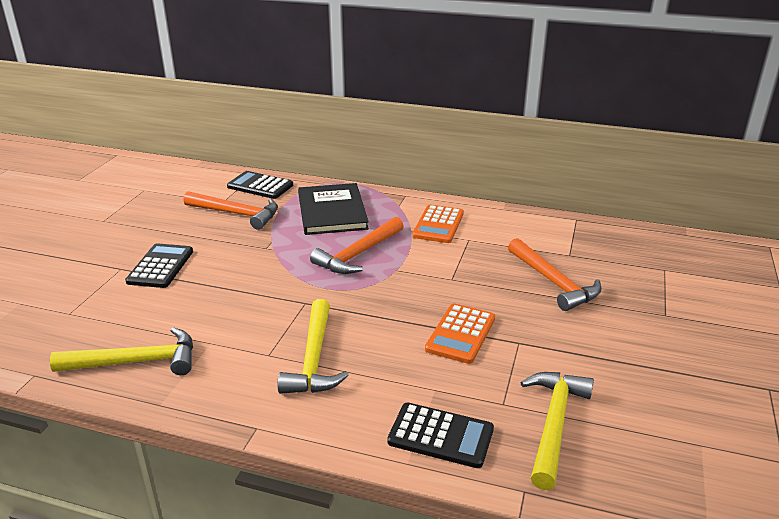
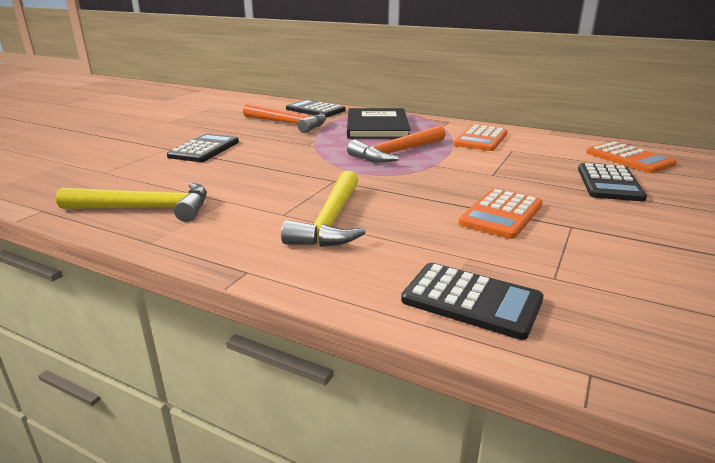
camera: 10 degrees right, 5 degrees down
(553, 282) = (609, 183): orange hammer -> black calculator
(553, 424) = (626, 304): yellow hammer -> none
(574, 244) = (629, 159): none -> orange calculator

